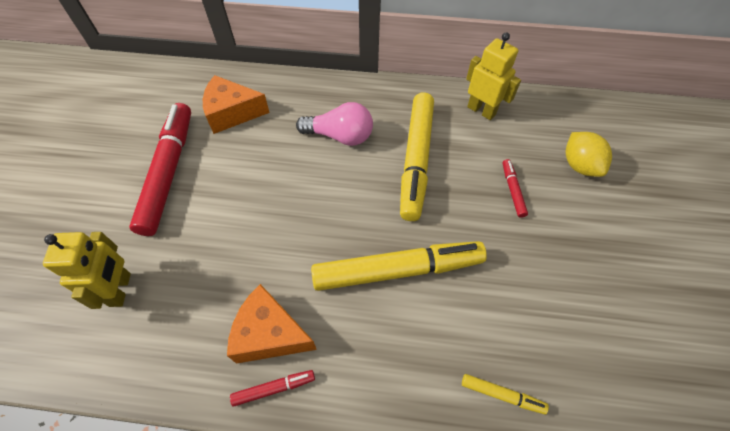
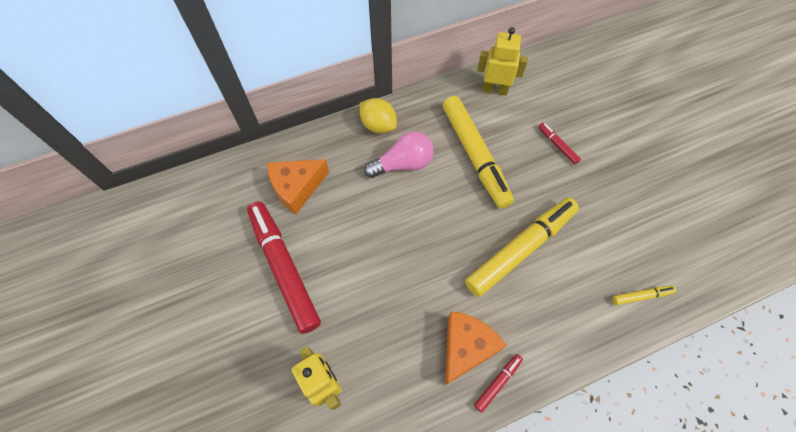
camera: 30 degrees left, 5 degrees up
(270, 334) = (466, 347): orange cheese -> orange cheese turned 135 degrees clockwise
(579, 165) = (589, 103): yellow lemon -> yellow lemon (378, 125)

